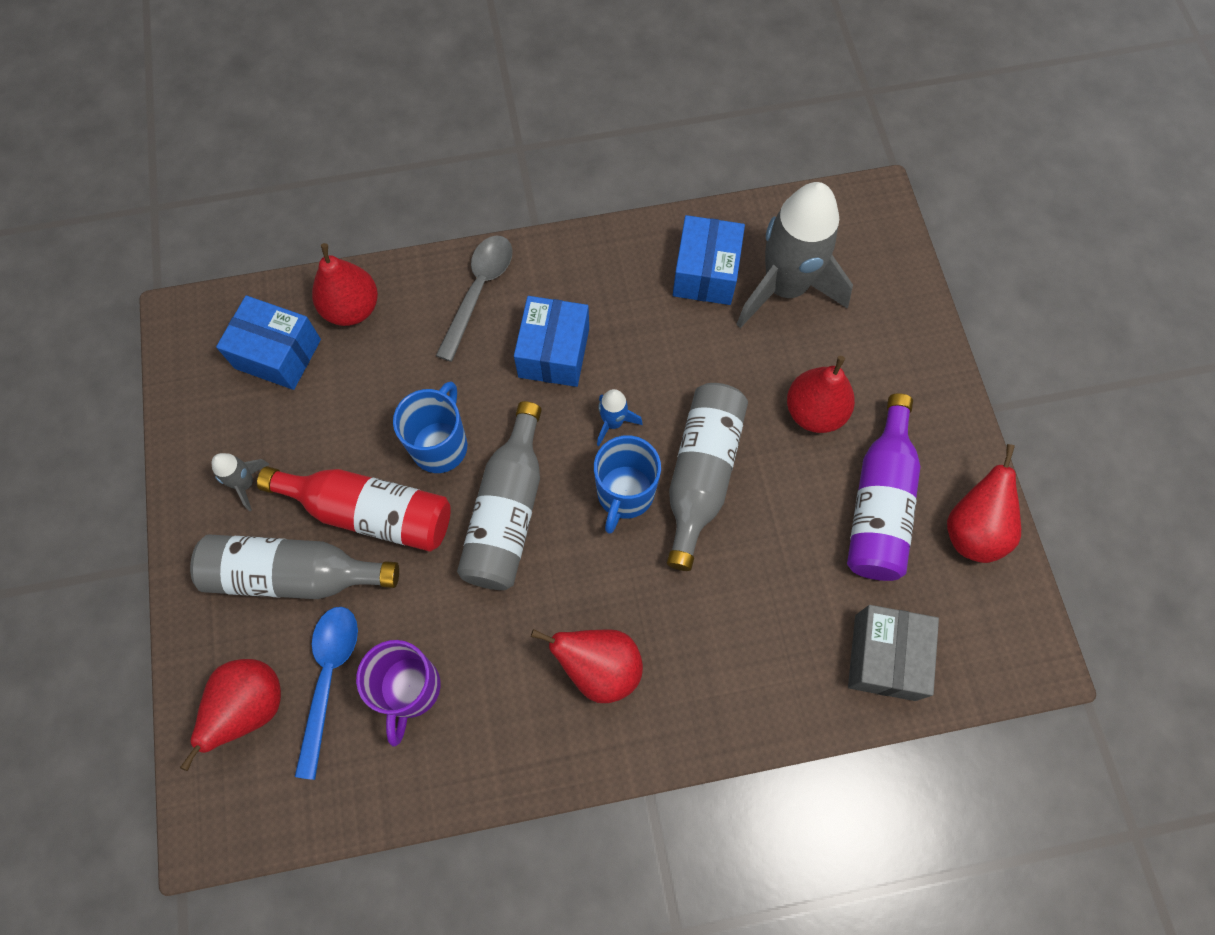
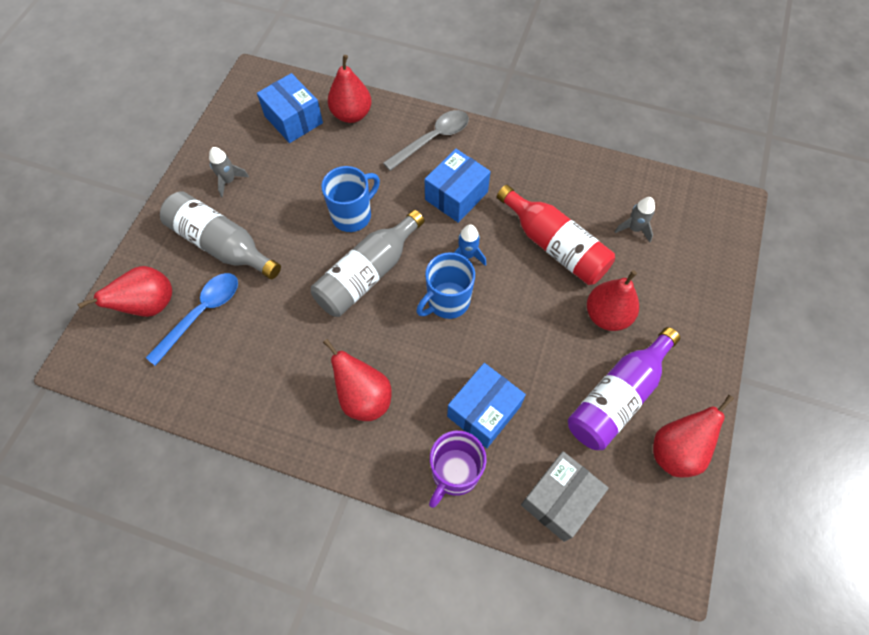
camera: 30 degrees right, 5 degrees down
(370, 512) = (287, 232): red bottle -> red bottle (555, 245)
(409, 689) = (242, 345): purple mug -> purple mug (454, 473)
(701, 474) = (505, 315): grey bottle -> none
(705, 273) = (585, 195): blue box -> blue box (484, 411)
(784, 288) = (634, 229): grey rocket -> grey rocket, size x0.42

